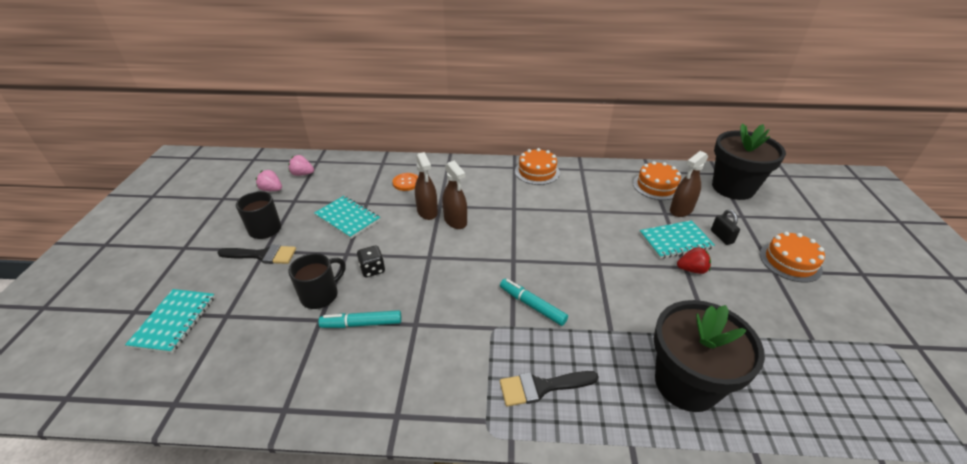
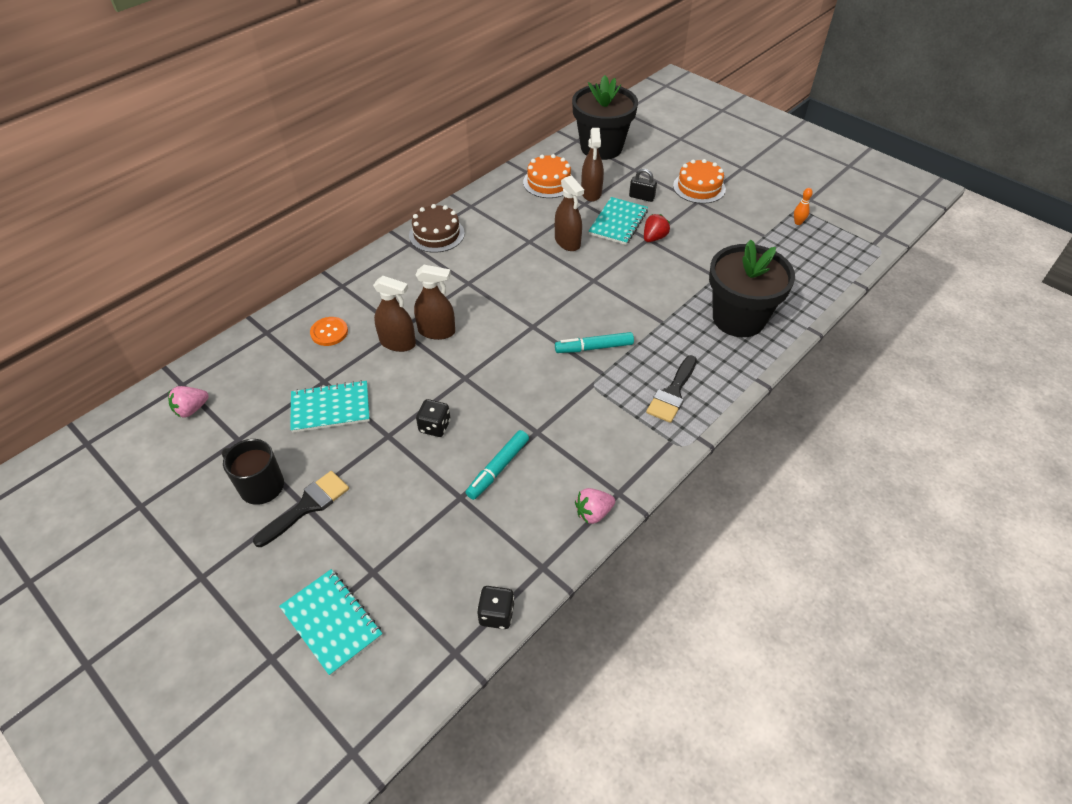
camera: 50 degrees left, 10 degrees up
(221, 408) = (496, 614): none -> black dice
(272, 190) = (186, 451): pink strawberry -> pink strawberry (593, 513)
(321, 295) = (427, 482): black mug -> none
(537, 172) = (436, 234): orange cake -> brown cake
(615, 228) = (567, 242): none -> brown spray bottle
(872, 356) = (798, 222): none -> orange bowling pin

